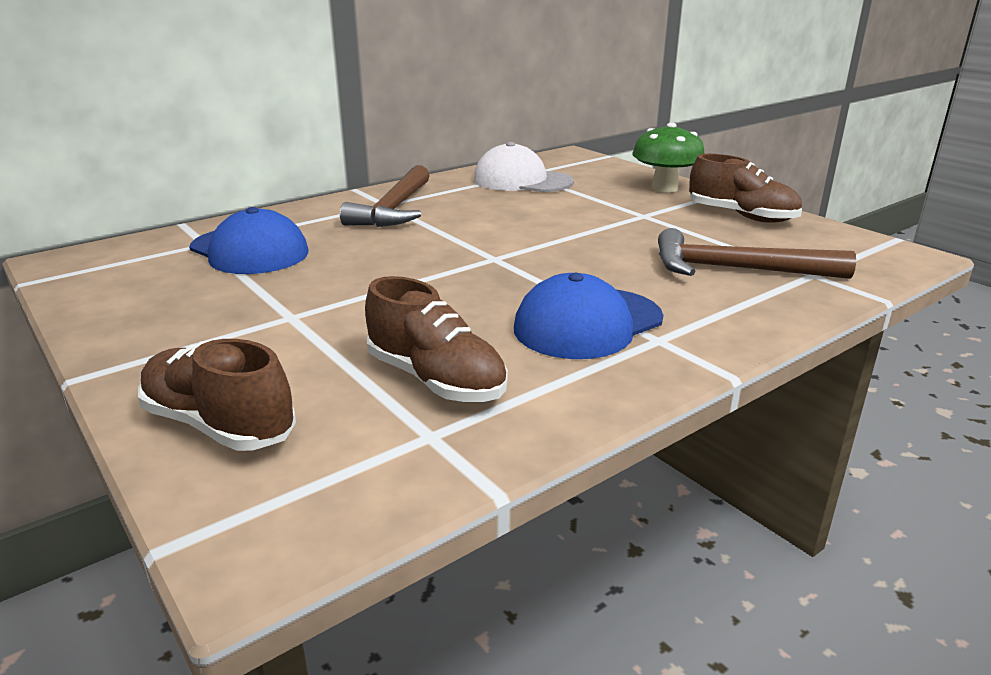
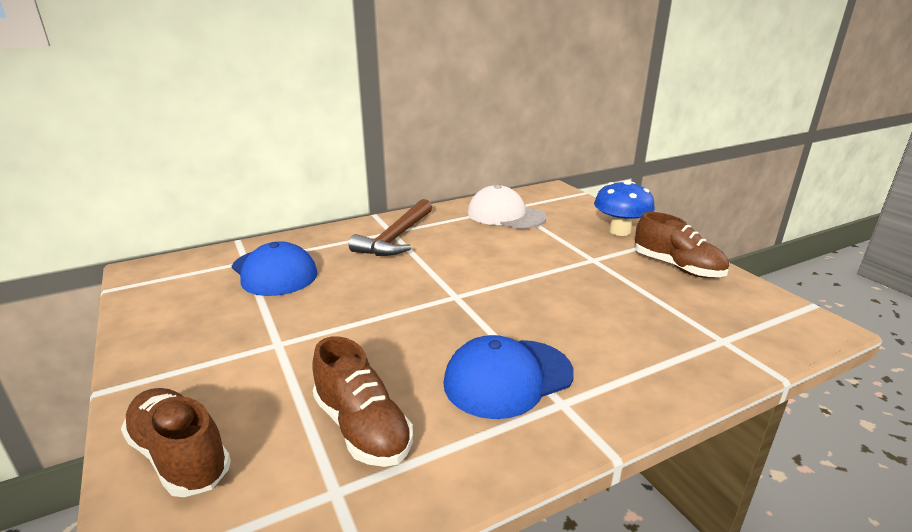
camera: 10 degrees right, 0 degrees up
(664, 188) = (620, 231): green mushroom -> blue mushroom
(736, 269) = (655, 328): brown hammer -> none

